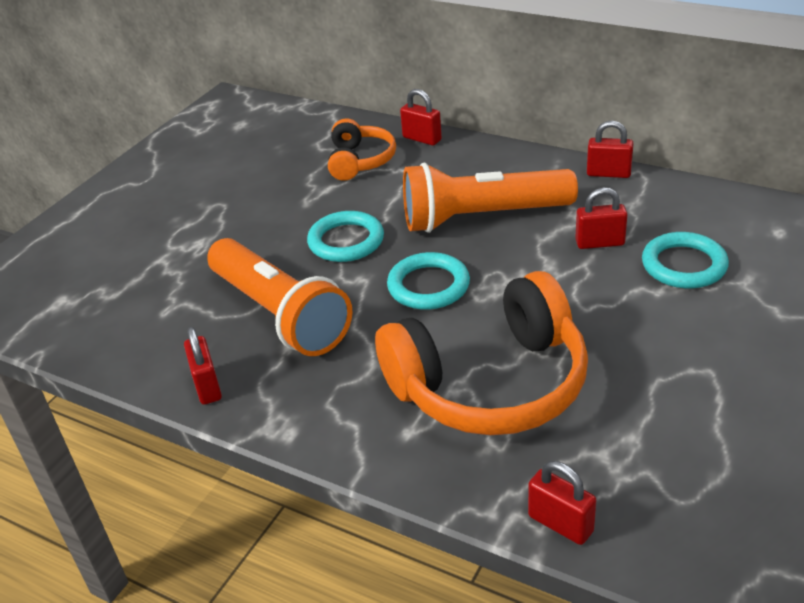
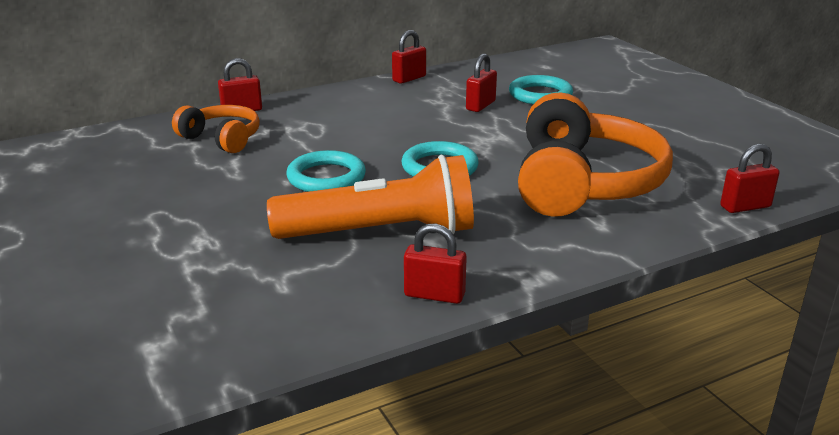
camera: 60 degrees left, 10 degrees down
(482, 217) = (387, 125): orange flashlight -> none

